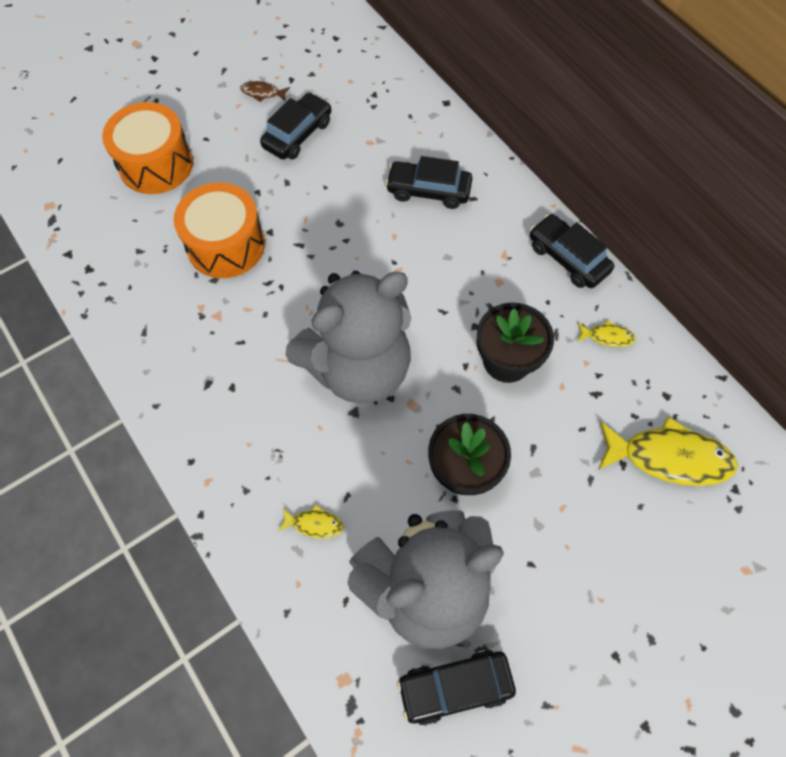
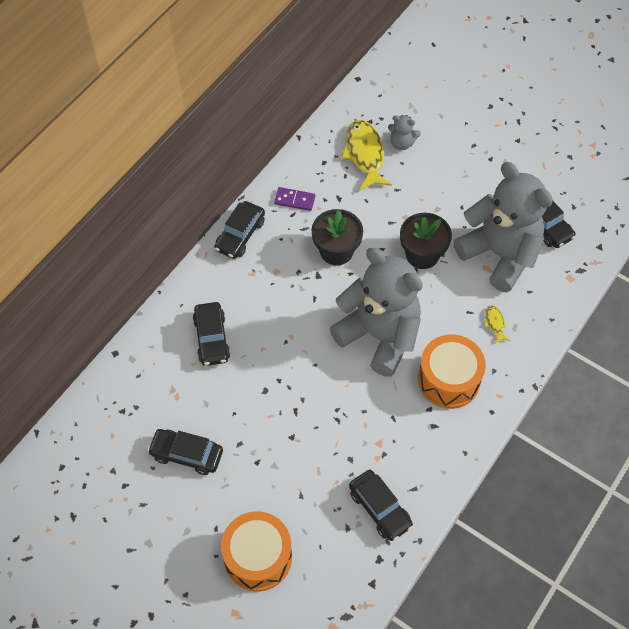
camera: 110 degrees left, 5 degrees down
(141, 289) = (380, 508): none -> black car
(226, 245) = (316, 464): orange drum -> orange drum (449, 380)
(262, 93) = (148, 502): brown fish -> none
(607, 337) = (294, 200): yellow fish -> purple domino
(680, 521) = (402, 143): none -> grey teddy bear

